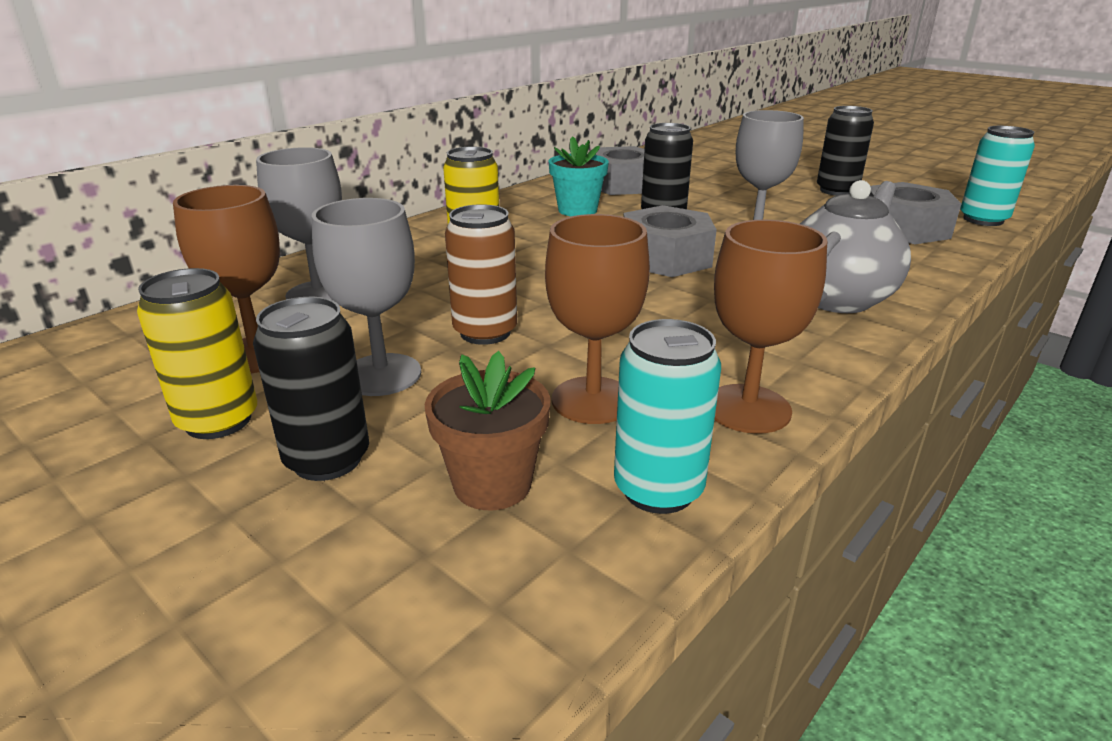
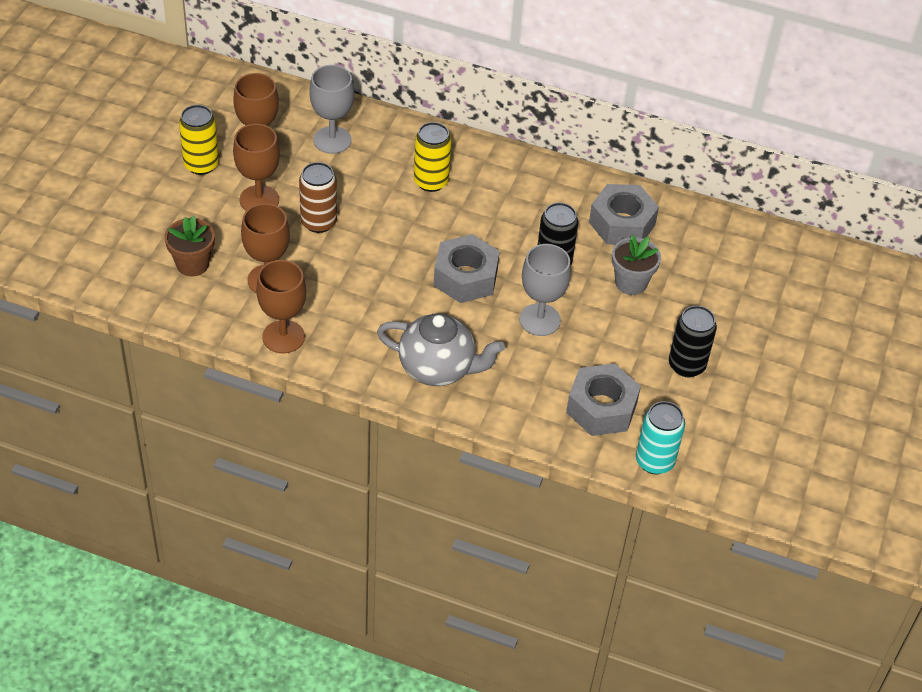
camera: 65 degrees right, 20 degrees up
(327, 459) = (189, 210): black can -> none
(381, 375) = (259, 200): grey goblet -> brown goblet
(577, 210) = (539, 212): turquoise flower pot -> none
(658, 490) = (208, 314): turquoise can -> none
(711, 193) = (631, 282): none -> grey flower pot

